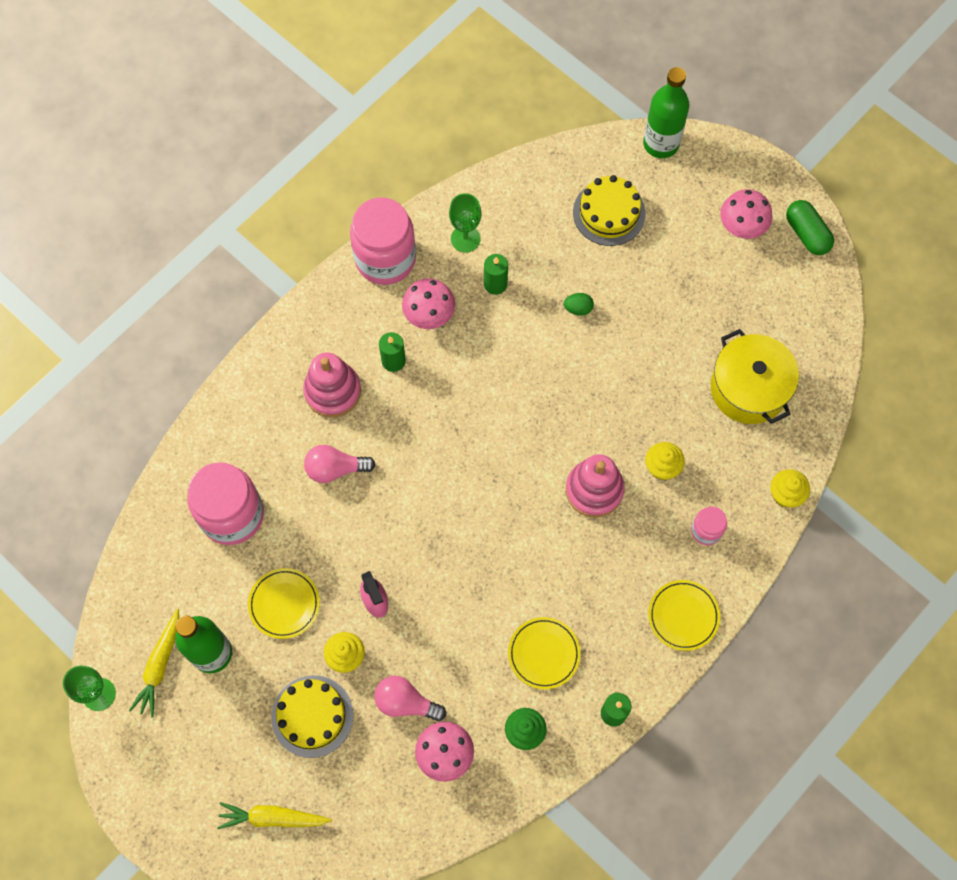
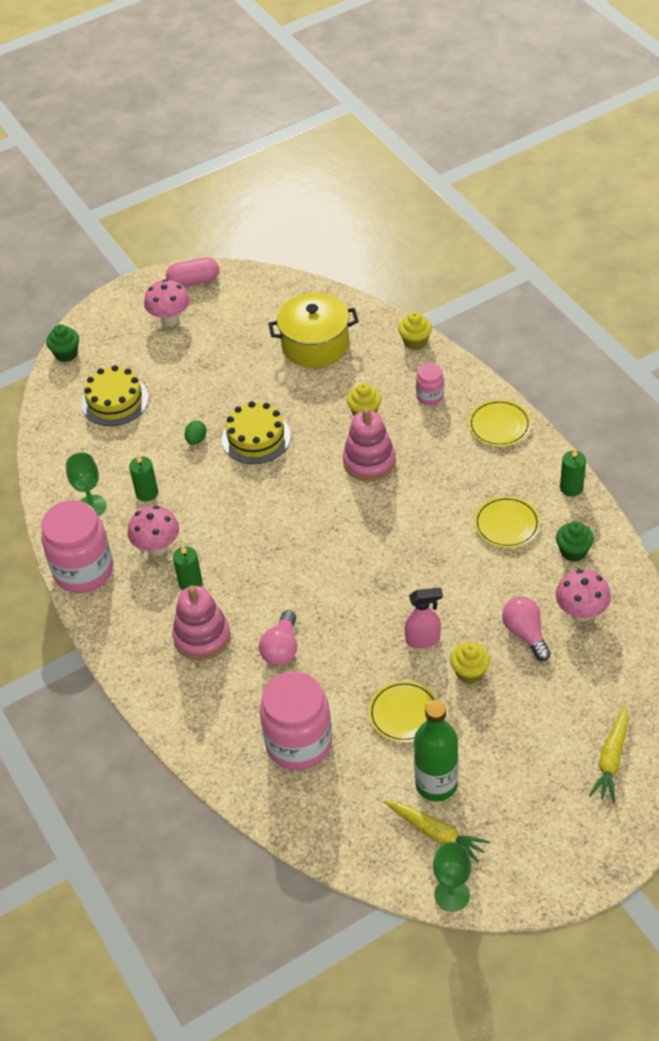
camera: 70 degrees left, 20 degrees down
(312, 716) = (520, 709): yellow cake -> yellow cake (256, 437)
(406, 702) = (525, 633): pink light bulb -> pink light bulb turned 120 degrees clockwise
(661, 143) = (66, 354): green bottle -> green cupcake
(806, 234) = (194, 281): green capsule -> pink capsule

